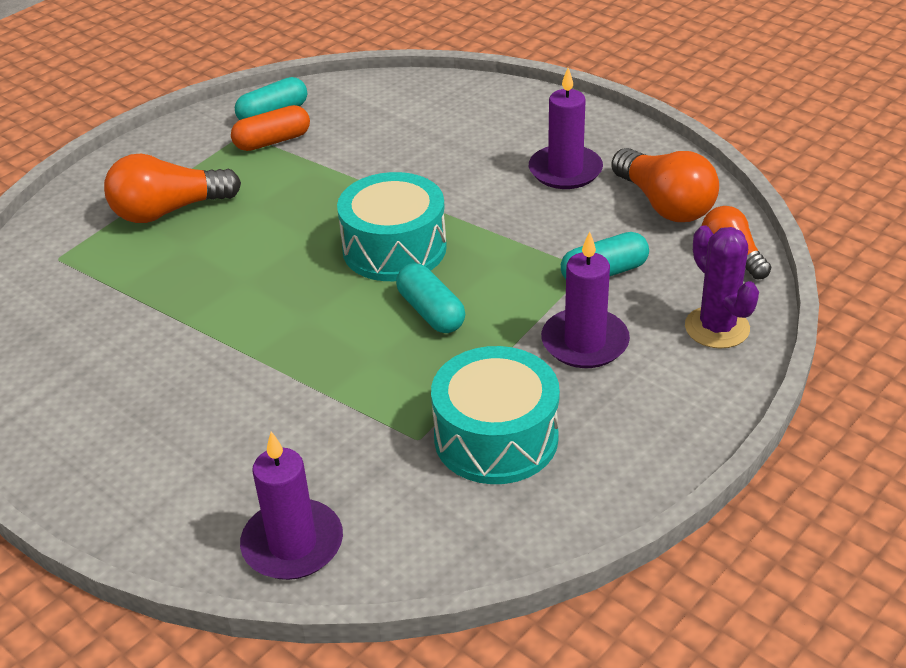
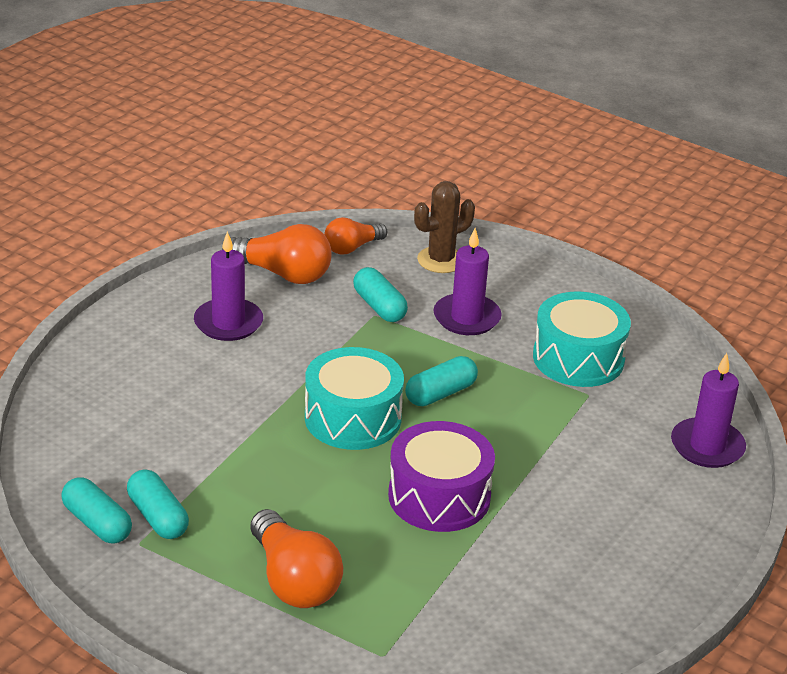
camera: 100 degrees left, 5 degrees down
(256, 301) = (439, 496): none -> purple drum
(272, 141) = (158, 517): orange capsule -> turquoise capsule
(664, 204) = (283, 274): orange light bulb -> orange light bulb turned 60 degrees clockwise
(717, 328) = (441, 260): purple cactus -> brown cactus

